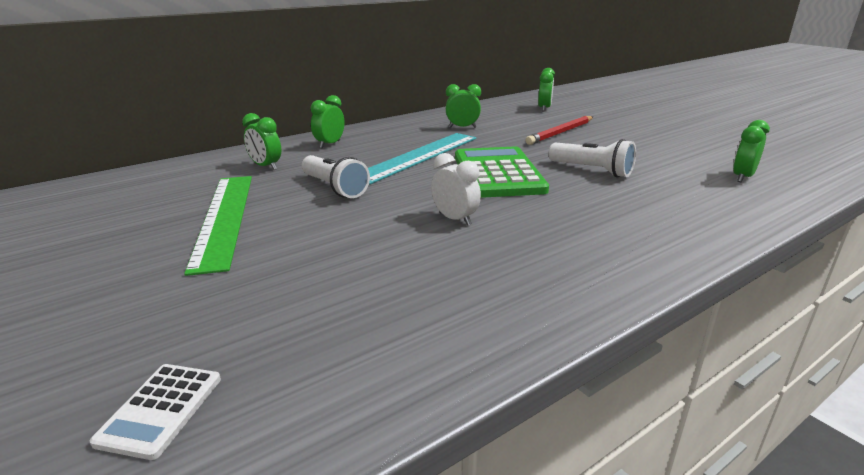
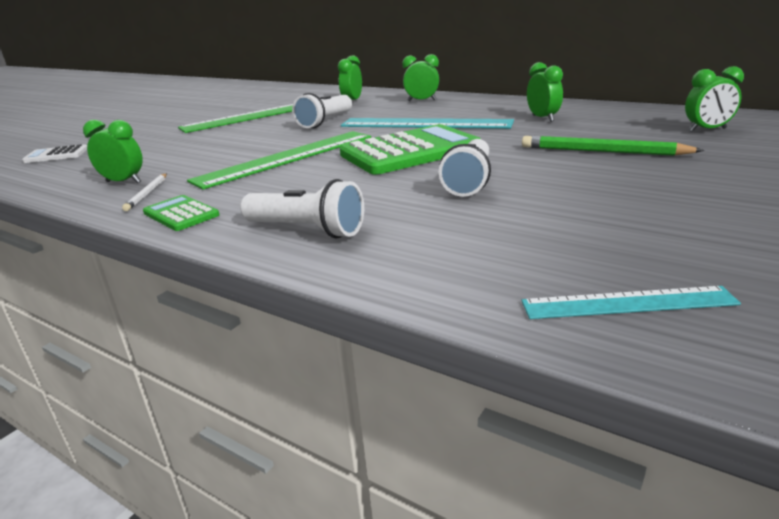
camera: 70 degrees right, 0 degrees up
(455, 219) = (287, 158): white clock -> green ruler
(509, 304) = (147, 193): none -> white pencil
(561, 133) = (602, 151): red pencil -> green pencil
(597, 283) = (181, 214): none -> green calculator
(666, 231) = (307, 230): none -> white flashlight
(742, 177) = (563, 266): green clock -> green clock (123, 182)
(785, 175) = (627, 303): none -> turquoise ruler

